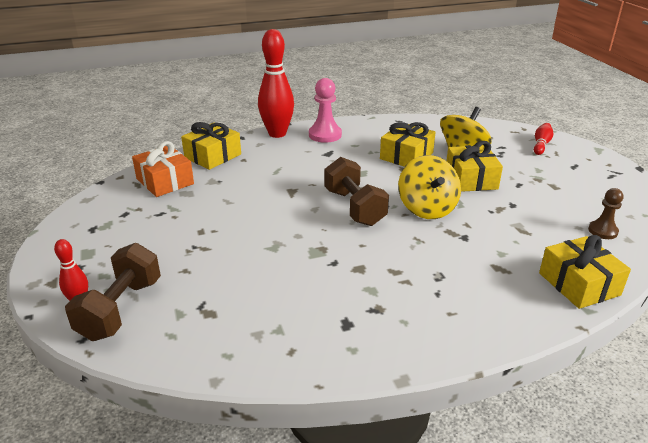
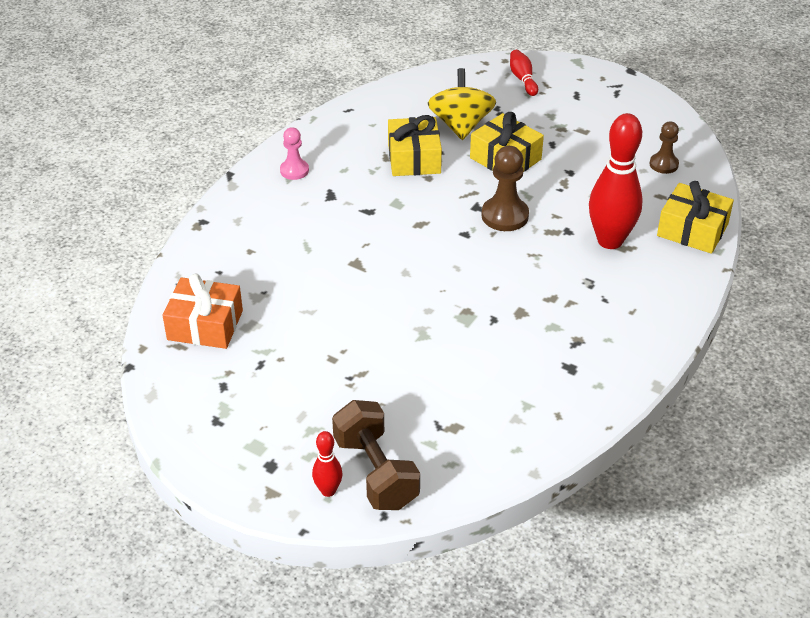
camera: 40 degrees left, 10 degrees up
(213, 156) = (208, 264): yellow gift -> none
(277, 133) = (238, 195): red bowling pin -> red bowling pin (610, 241)
(325, 135) = (294, 170): pink pawn -> pink pawn, size x0.64
(354, 207) = (440, 250): brown dumbbell -> none
(427, 208) = (505, 216): yellow spinning top -> brown pawn

